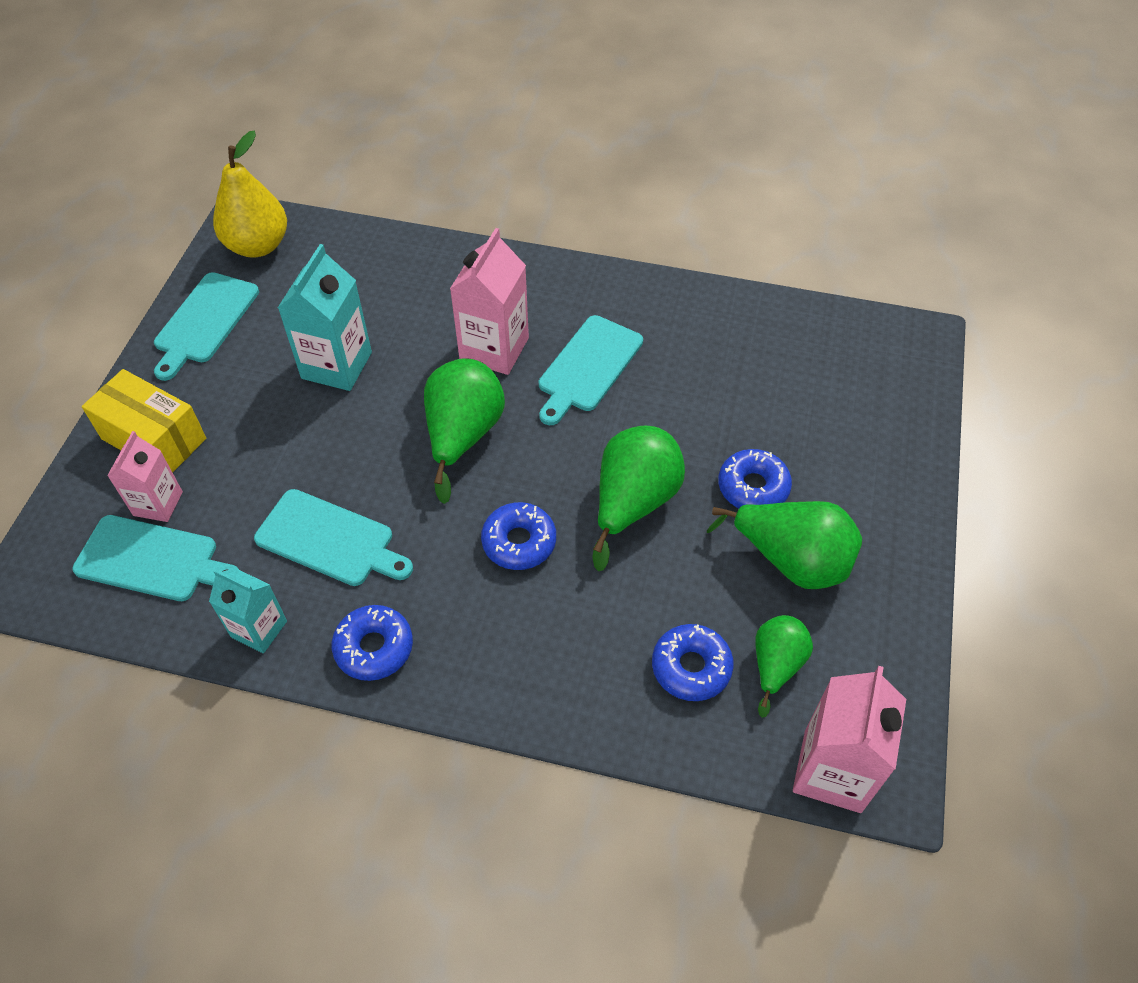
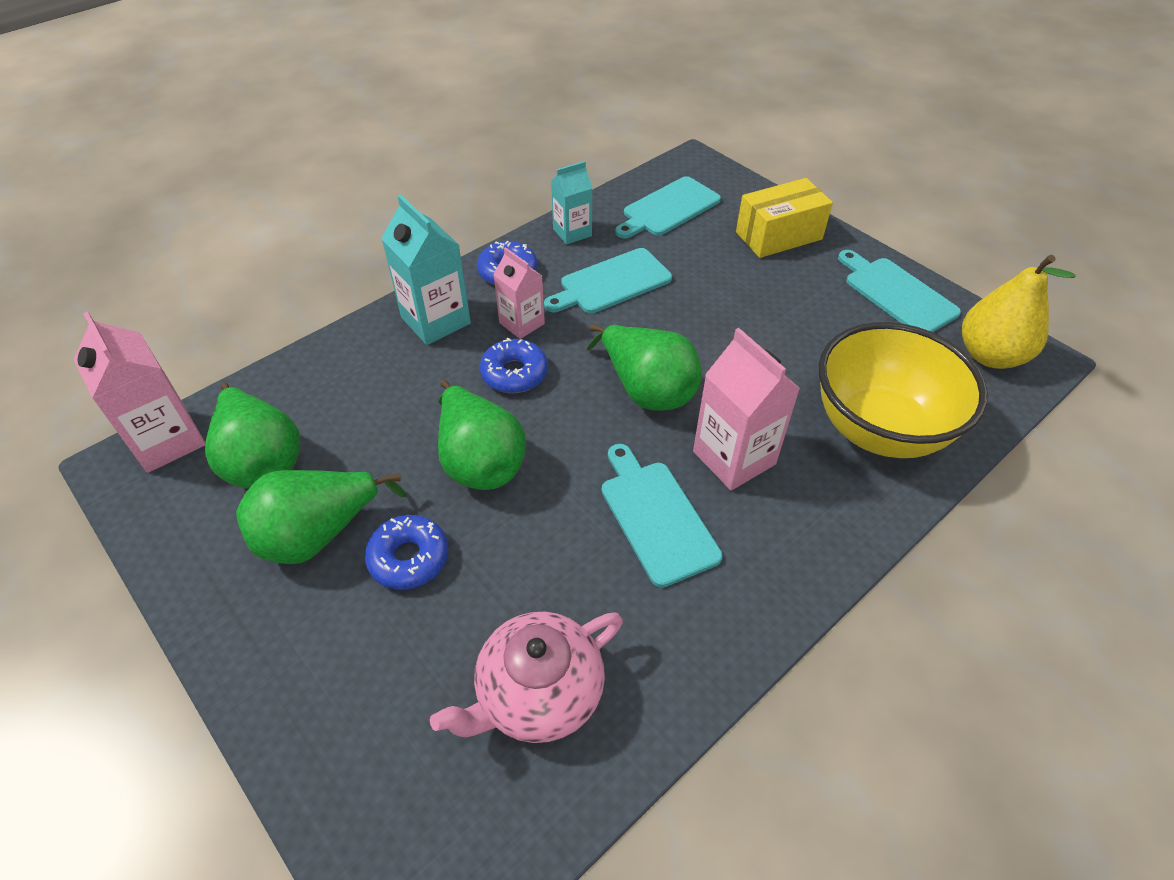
camera: 125 degrees right, 5 degrees down
(158, 503) = (714, 222): pink carton -> pink carton (522, 323)
(336, 365) = (788, 348): turquoise carton -> turquoise carton (435, 320)
(397, 282) = (878, 429): none -> yellow bowl
(691, 667) = (319, 411): blue donut -> none
(767, 359) = (537, 693): none -> pink teapot
(775, 665) = (262, 460): green pear -> green pear, size x1.63

